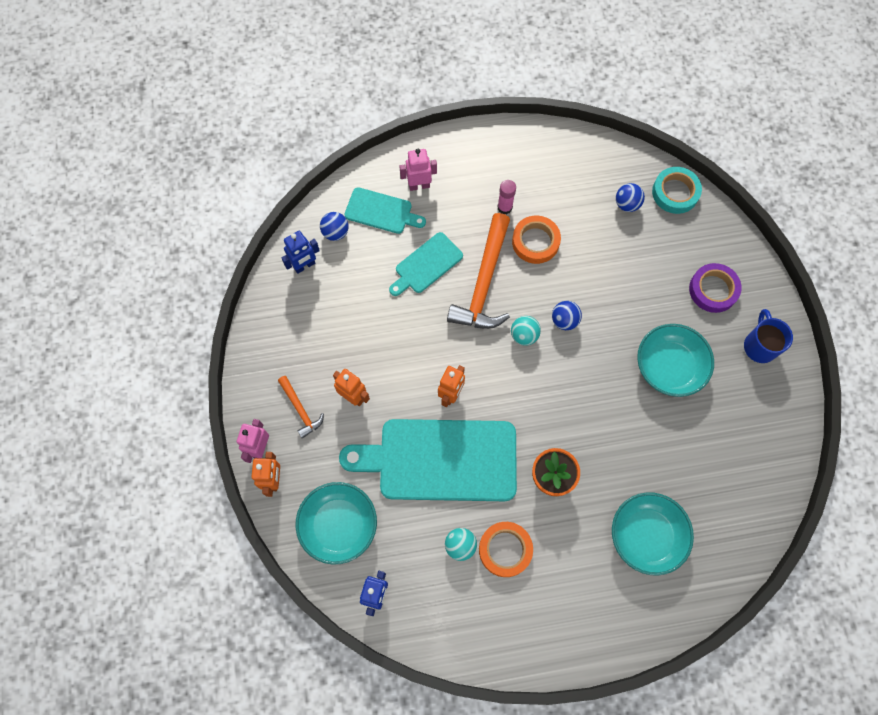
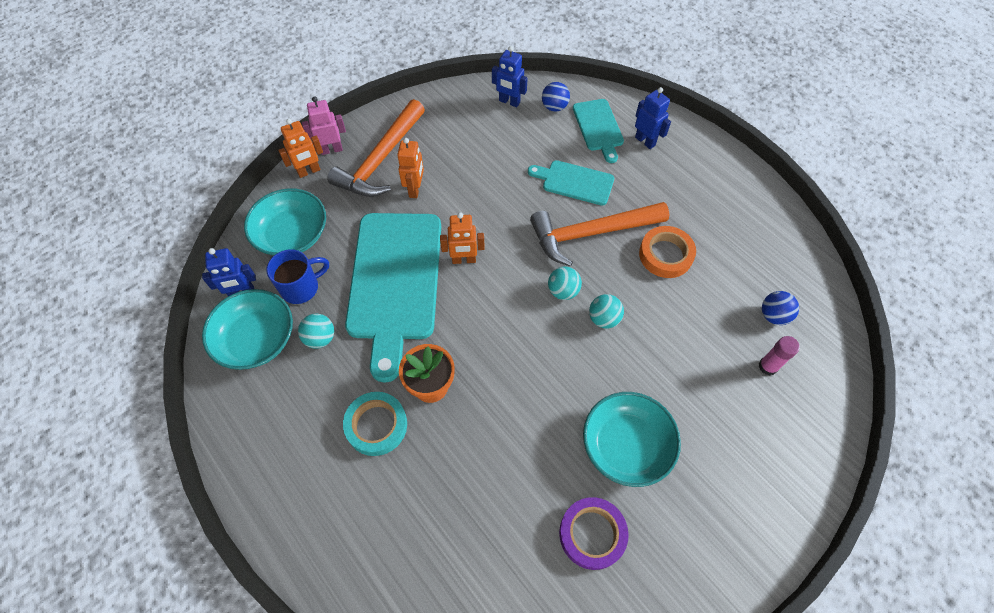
camera: 60 degrees right, 10 degrees down
(300, 410) = (380, 159): orange hammer -> orange hammer, size x1.99
(419, 185) = (645, 141): pink robot -> blue robot
(440, 460) = (395, 282): turquoise cutting board -> turquoise cutting board turned 150 degrees counterclockwise
(504, 207) = (679, 213): pink glue stick -> pink glue stick (767, 366)
(505, 549) = (335, 379): orange tape -> none
(564, 320) = (603, 319): blue ball -> turquoise ball
(646, 535) = (420, 513): turquoise bowl -> turquoise bowl (256, 339)
(675, 192) = (827, 356): turquoise tape -> turquoise tape (376, 425)
(713, 290) = (748, 450): purple tape -> purple tape (592, 534)
(759, 346) = (722, 537): blue mug -> blue mug (301, 287)

